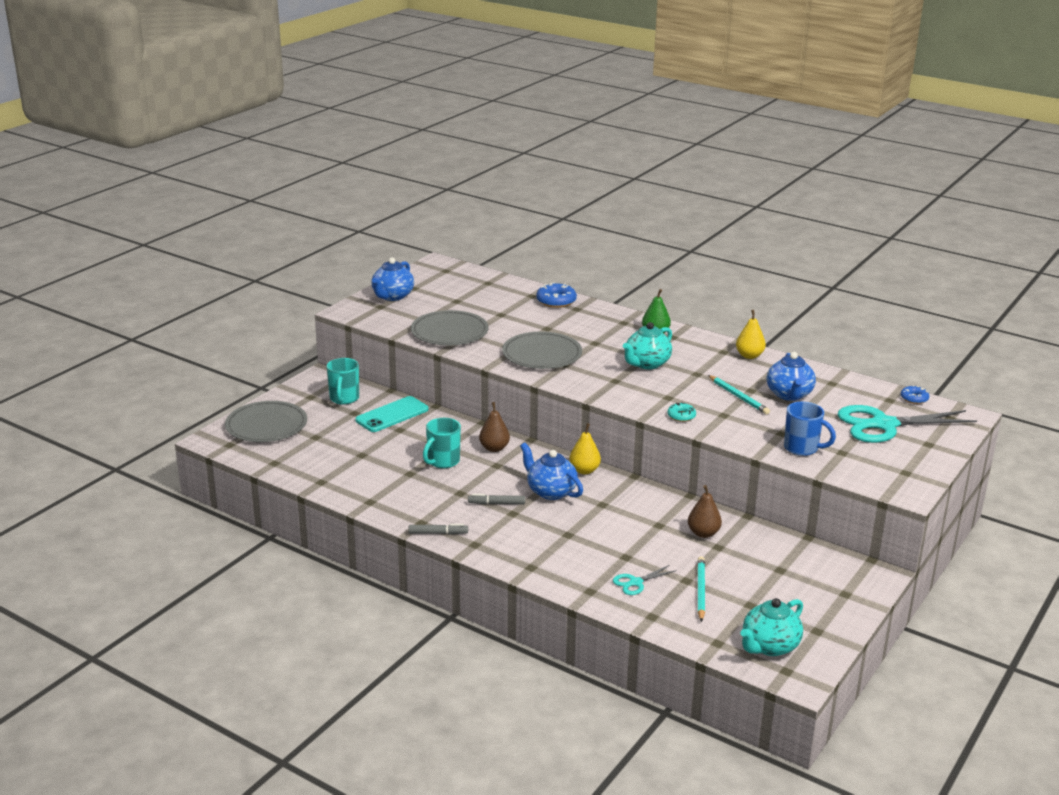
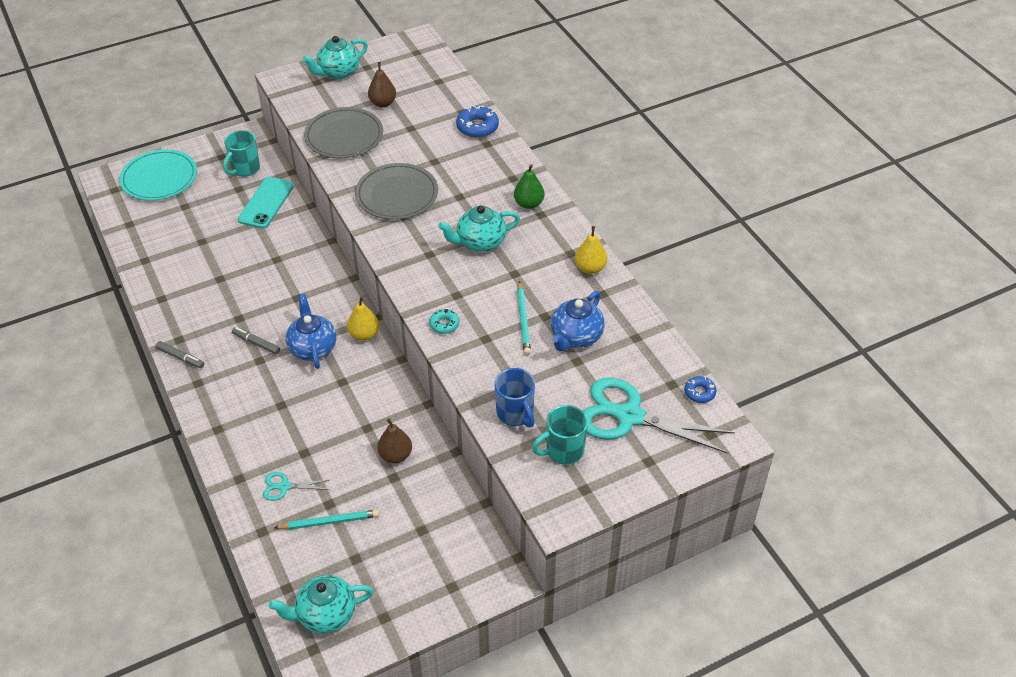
camera: 30 degrees right, 20 degrees up
(266, 425) = (159, 178): grey plate -> turquoise plate
(392, 296) = (338, 72): blue teapot -> turquoise teapot
(392, 415) = (266, 203): turquoise phone -> turquoise phone turned 60 degrees counterclockwise
(443, 462) = (257, 275): turquoise mug -> turquoise mug (563, 451)
(494, 448) = (313, 276): brown pear -> brown pear (383, 103)
(701, 590) = (329, 522): turquoise pencil -> turquoise pencil turned 45 degrees clockwise

